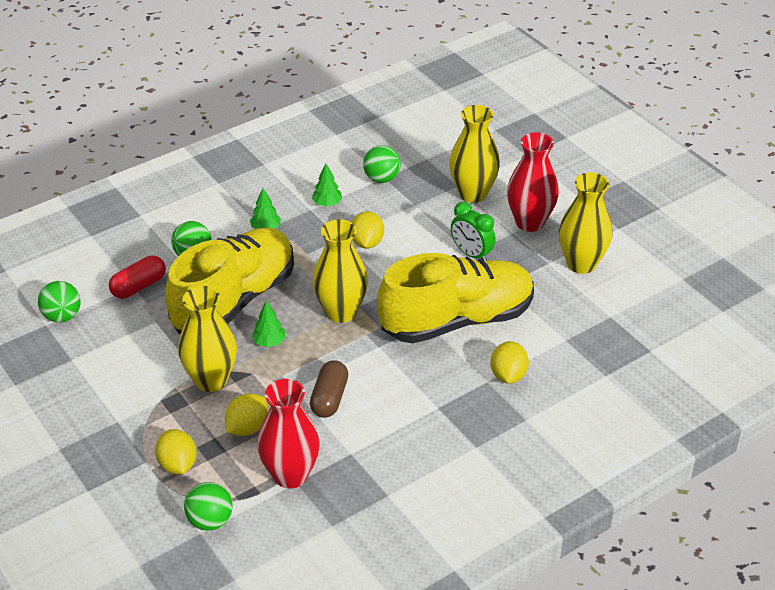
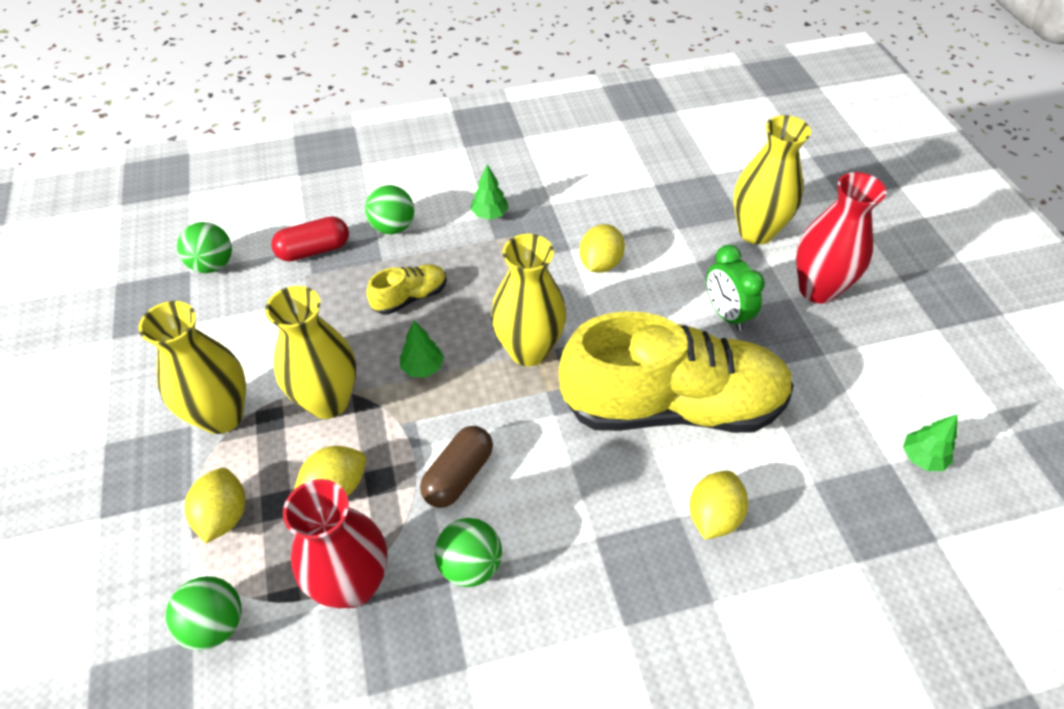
camera: 20 degrees right, 10 degrees up
(234, 300) = (410, 297): yellow shoe -> yellow shoe, size x0.41
(327, 204) = (574, 201): green tree -> green tree (922, 458)
(381, 178) = (651, 185): green ball -> green ball (470, 565)
(581, 264) = (871, 368): yellow vase -> yellow vase (222, 416)

